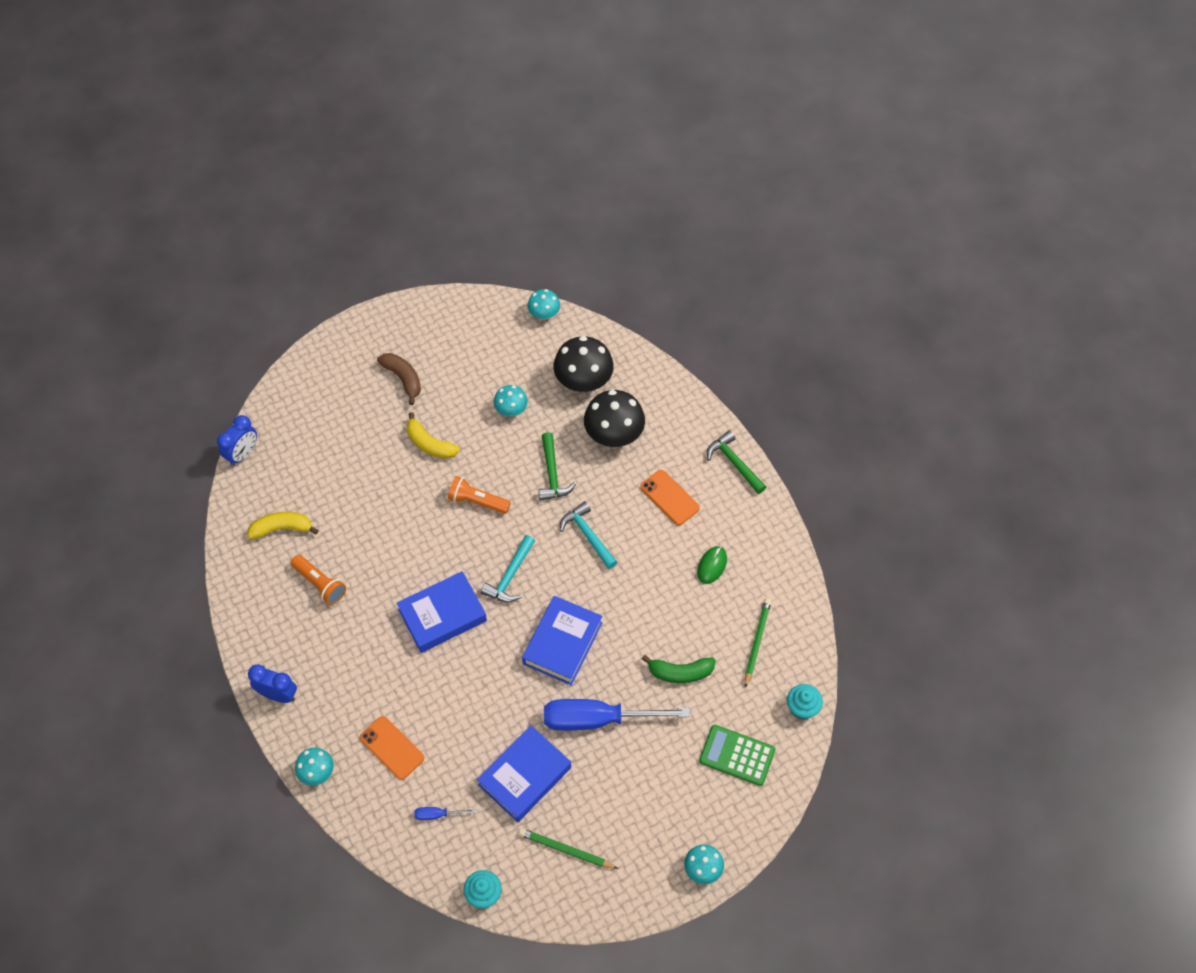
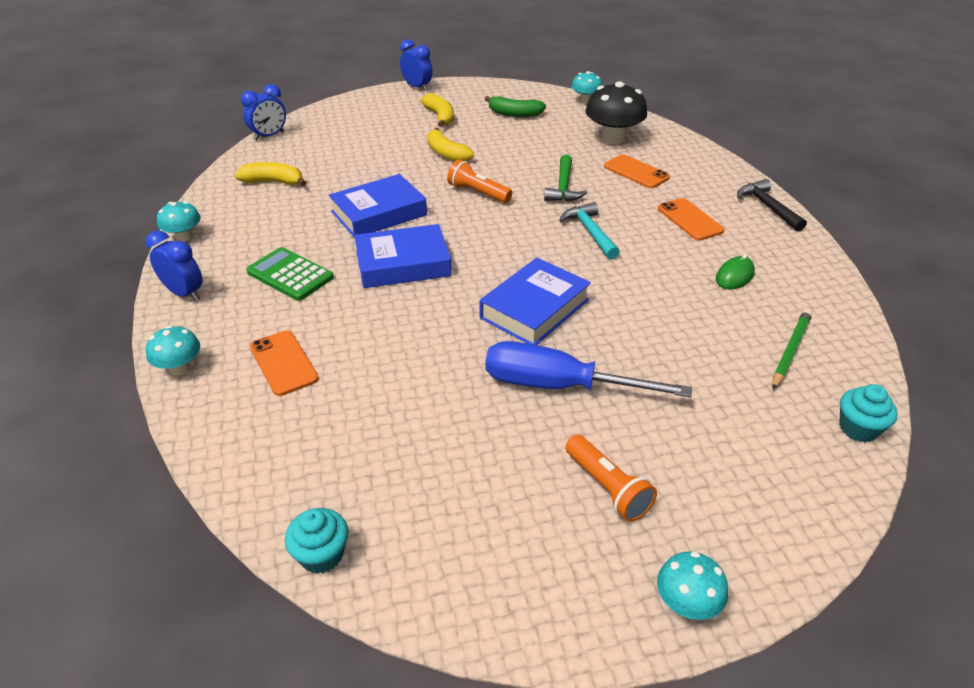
camera: 15 degrees right, 20 degrees down
(320, 584) = (286, 222): orange flashlight -> orange flashlight (607, 488)
(360, 325) = (417, 87): none -> blue clock
(403, 379) = (440, 117): brown banana -> yellow banana
(437, 815) = (303, 442): blue screwdriver -> none
(510, 576) = (492, 247): turquoise hammer -> none
(511, 409) = (535, 145): turquoise mushroom -> turquoise mushroom (184, 237)
(524, 776) = (440, 425): blue book -> blue book (379, 213)
(565, 850) = (468, 525): green pencil -> none
(614, 434) = (636, 172): black mushroom -> orange phone
(680, 672) = (681, 361): green banana -> green banana (514, 114)
(734, 463) = (767, 207): green hammer -> black hammer
(737, 755) = (756, 463): green calculator -> green calculator (290, 275)

